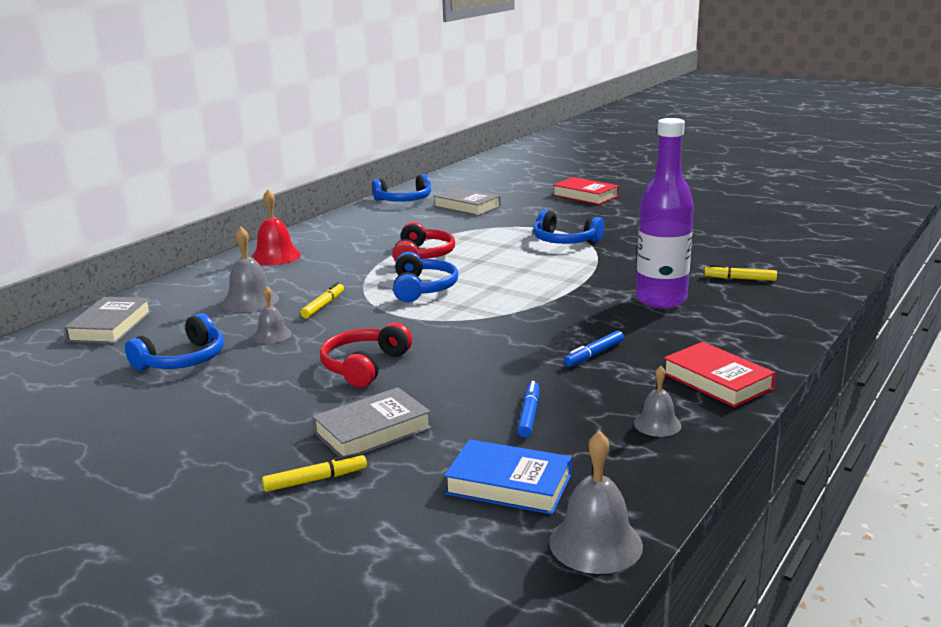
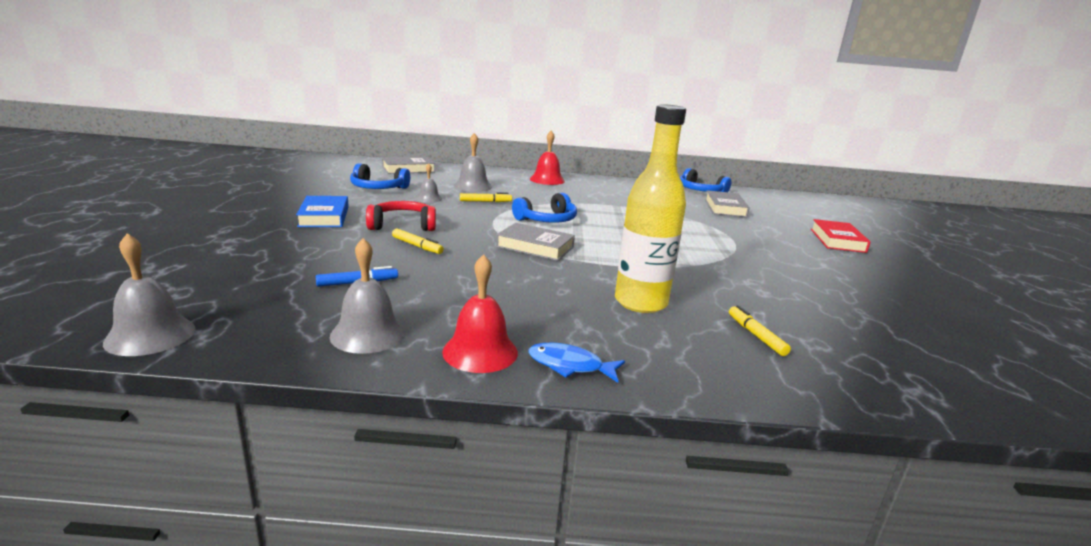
camera: 55 degrees right, 0 degrees up
(315, 480) = (236, 240): yellow marker -> yellow marker (417, 246)
(372, 431) = (308, 242): grey book -> grey book (535, 247)
(423, 255) = (606, 211): red headphones -> none
(509, 484) = (241, 292): blue book -> blue book (324, 216)
(564, 241) = (715, 247): blue headphones -> none
(594, 354) = (488, 290): blue marker -> none
(657, 424) = (368, 334): grey bell -> grey bell, size x1.61
(661, 300) = (640, 303): purple bottle -> yellow bottle
(717, 381) = (480, 352): red book -> red bell
(756, 352) = (570, 366): none -> blue fish

